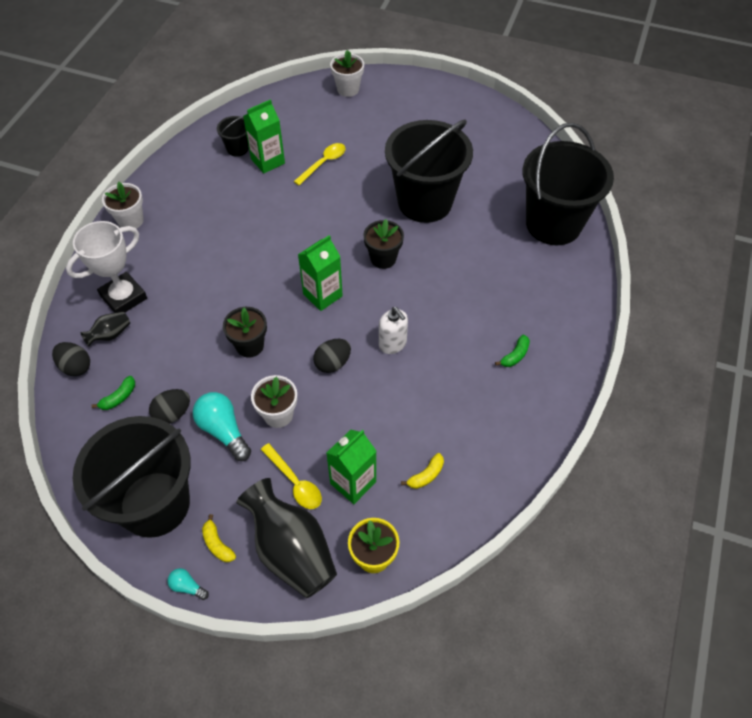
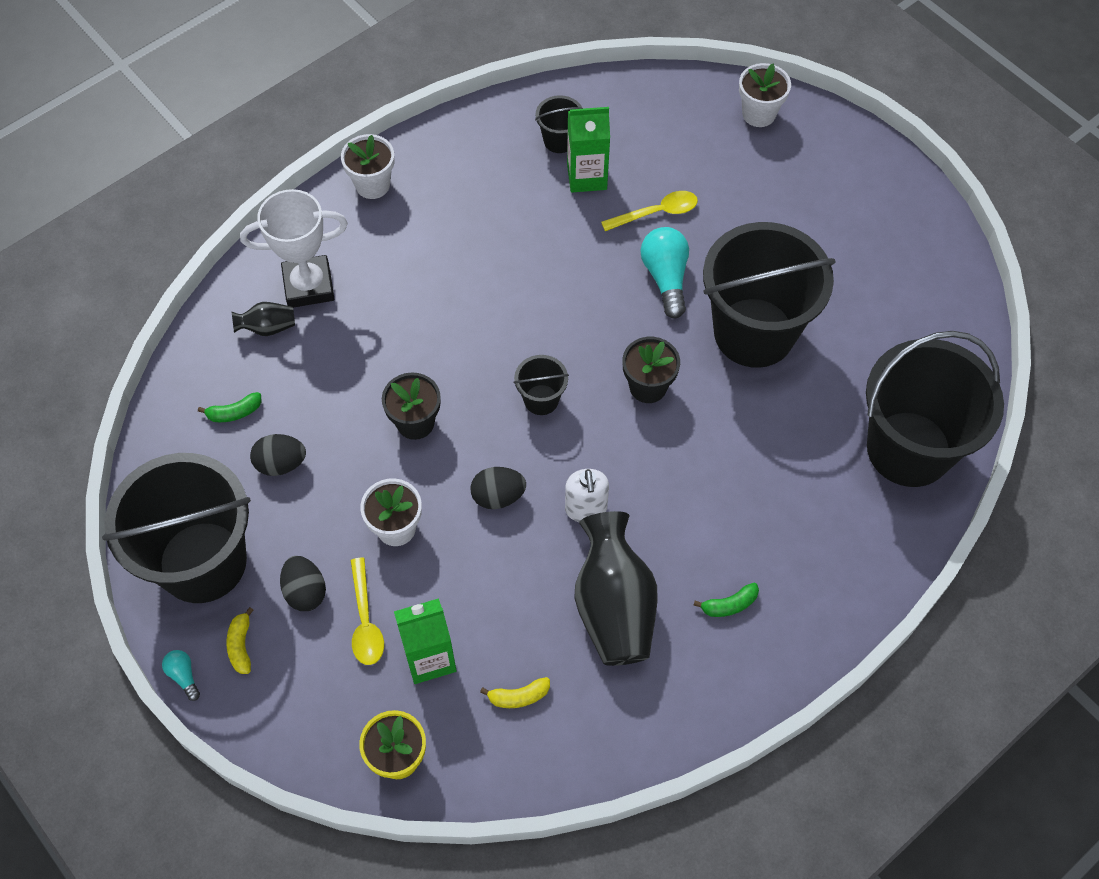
camera: 30 degrees right, 5 degrees up
(76, 366) = (209, 349): black egg -> black egg (305, 591)
(223, 430) = (324, 515): turquoise light bulb -> turquoise light bulb (665, 278)
(291, 550) = (314, 698): black vase -> black vase (614, 606)
(322, 295) = (541, 399): green carton -> black bucket

